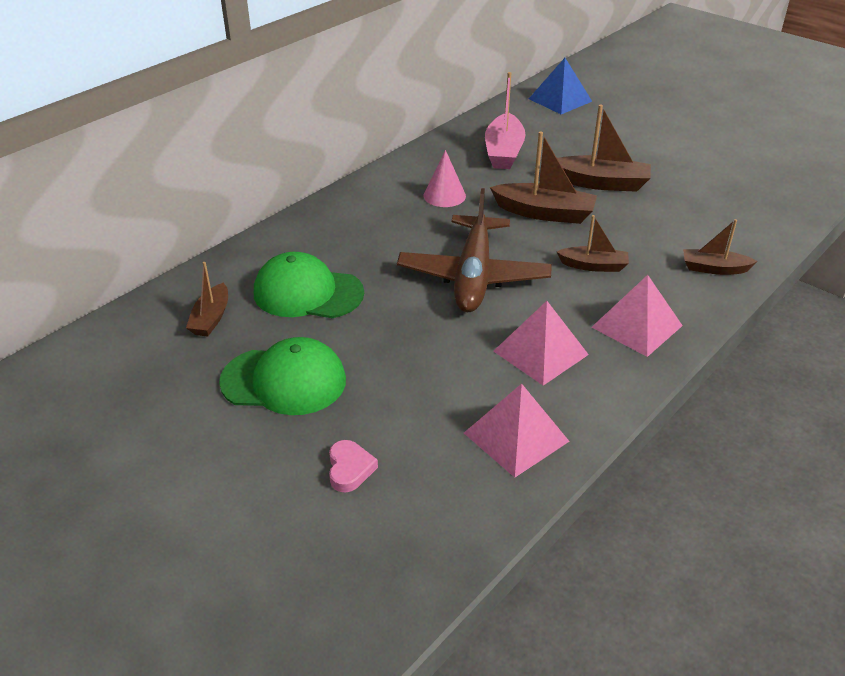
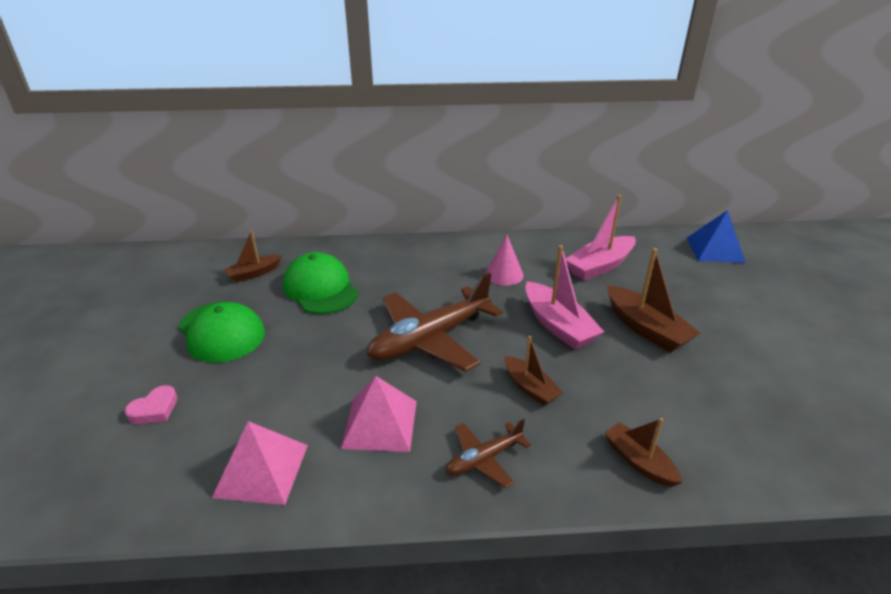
camera: 45 degrees right, 5 degrees down
(544, 213) = (558, 325): brown boat -> pink boat
(637, 326) = (484, 459): pink pyramid -> brown plane

